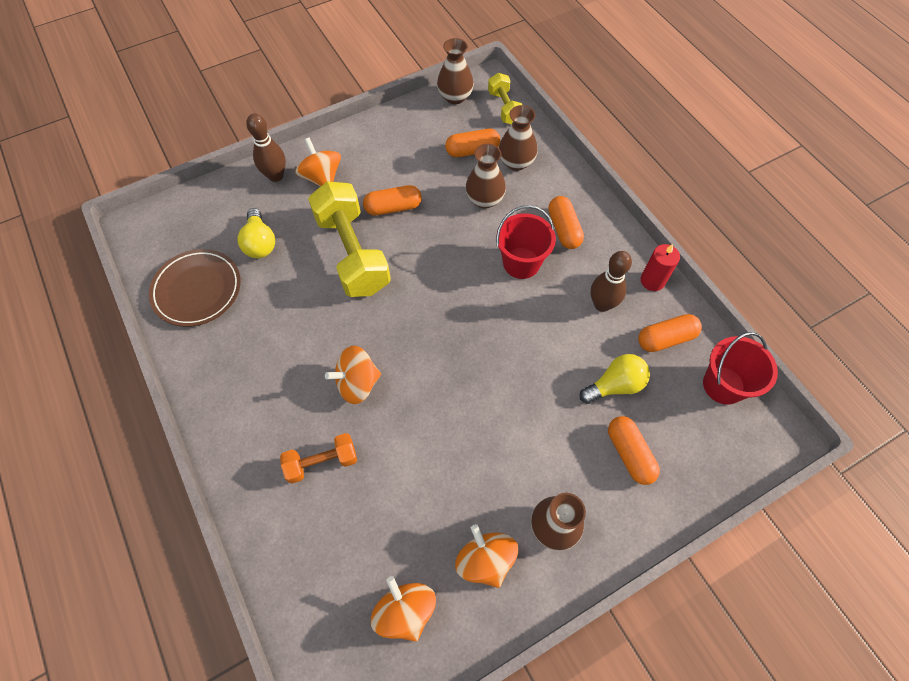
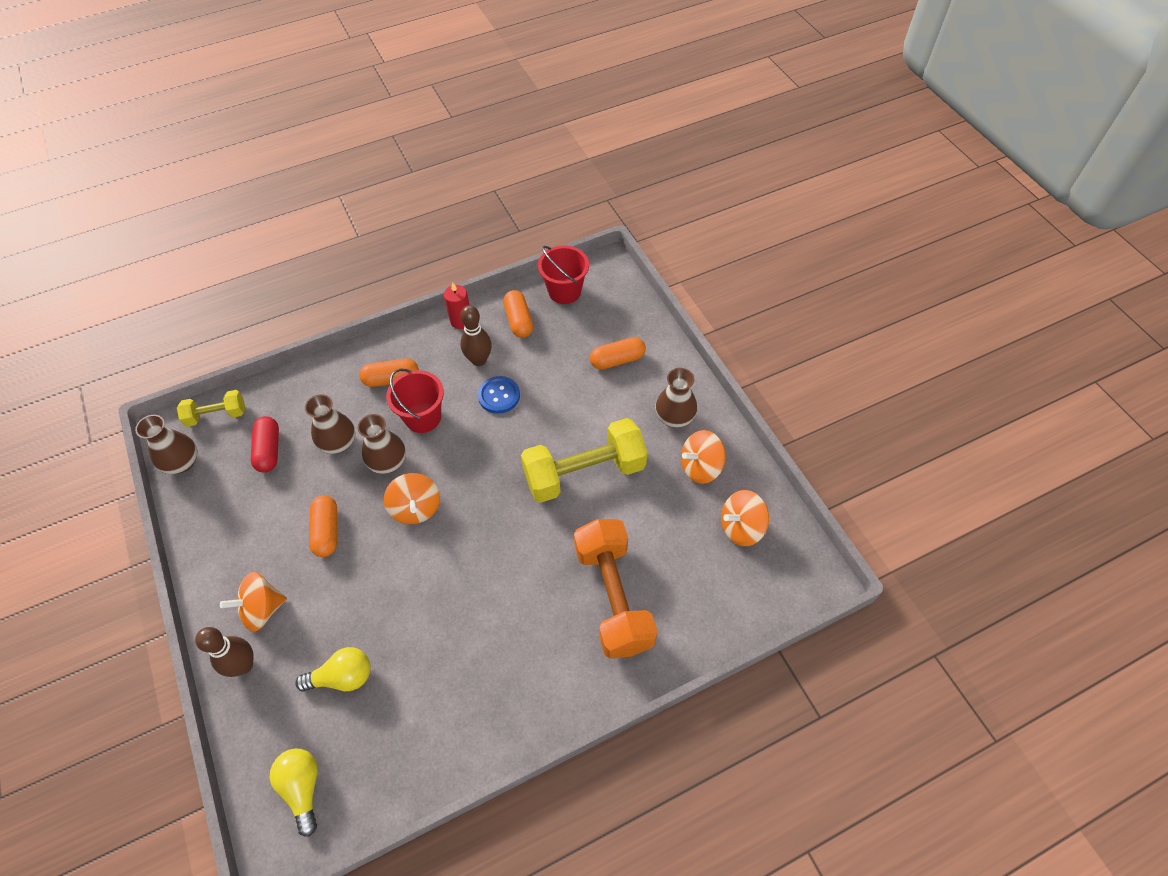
camera: 85 degrees left, 5 degrees down
(197, 290) = (395, 747): brown plate -> none
(322, 462) = (613, 597): orange dumbbell -> orange dumbbell, size x1.91
(353, 253) = (379, 572): yellow dumbbell -> yellow dumbbell (584, 473)
(357, 383) = (535, 566): orange spinning top -> orange spinning top (416, 508)
(472, 151) = (269, 450): orange capsule -> red capsule
(516, 162) = (297, 411): brown vase -> brown vase (388, 462)
(558, 329) = (499, 396): none -> blue button
(615, 385) = (557, 361): yellow light bulb -> yellow light bulb (303, 788)

